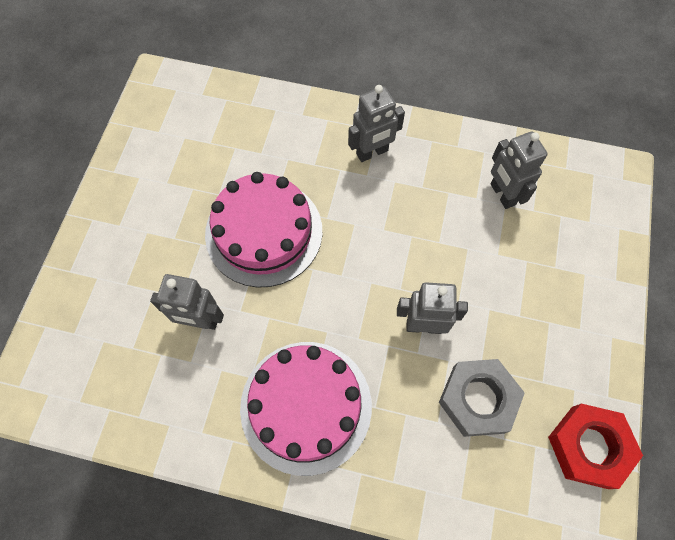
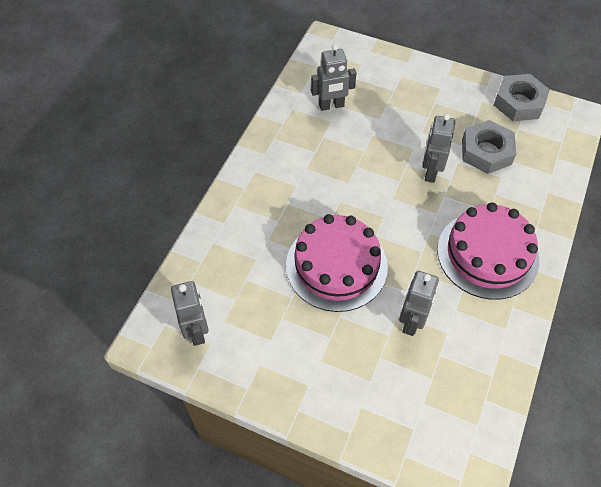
camera: 80 degrees left, 10 degrees down
(372, 153) = (276, 178): grey robot -> grey robot (197, 331)
(589, 446) = (519, 102): red nut -> grey nut

